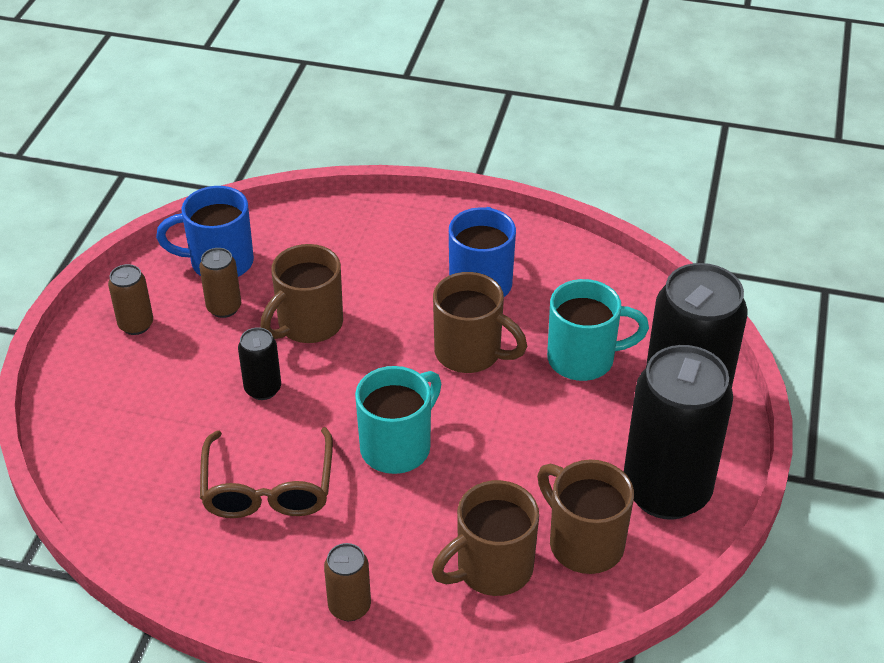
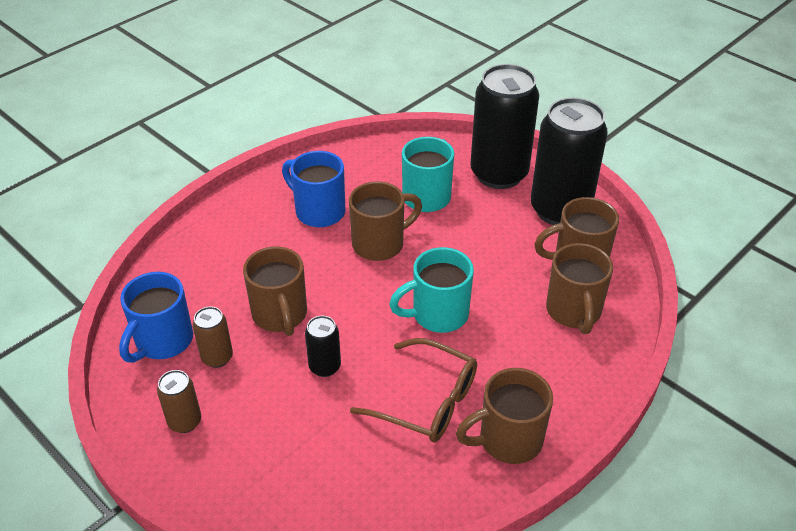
camera: 60 degrees left, 0 degrees up
(257, 577) = (508, 440): none -> brown mug
(349, 607) = (564, 397): brown can -> none
(397, 447) = (438, 314): turquoise mug -> turquoise mug turned 90 degrees counterclockwise

